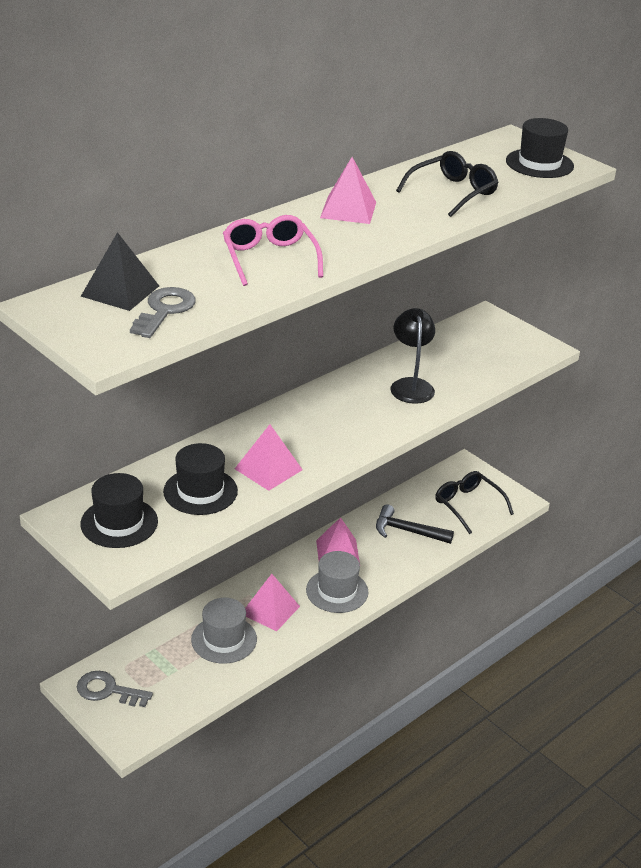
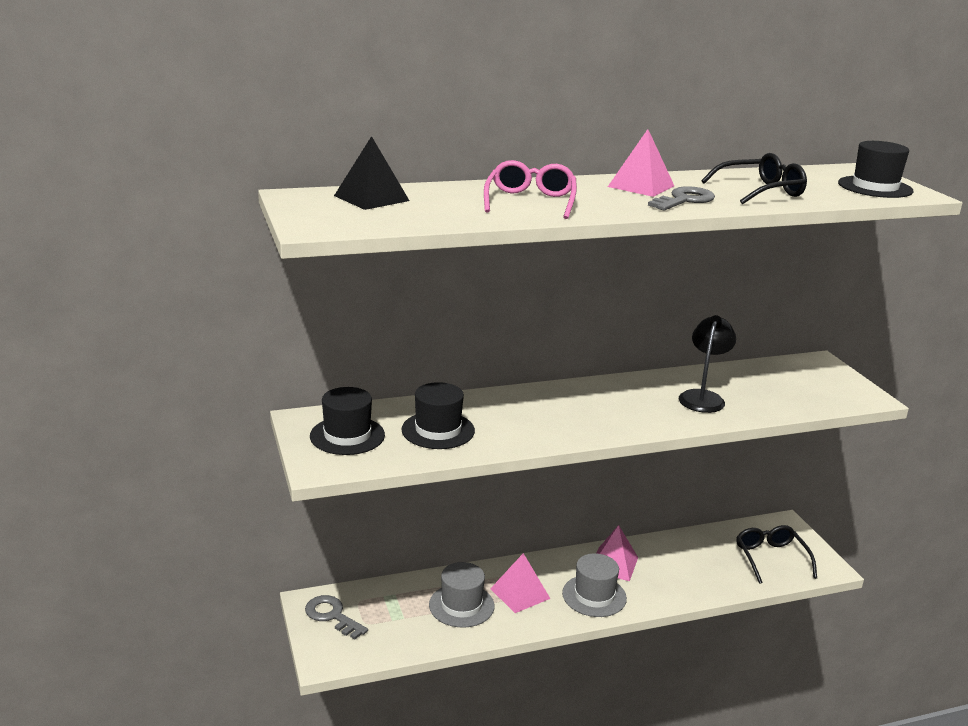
camera: 25 degrees right, 10 degrees down
(164, 310) = (395, 214): grey key -> grey key (684, 200)
(268, 469) = (514, 428): pink pyramid -> none
(407, 531) = (694, 564): black hammer -> none

